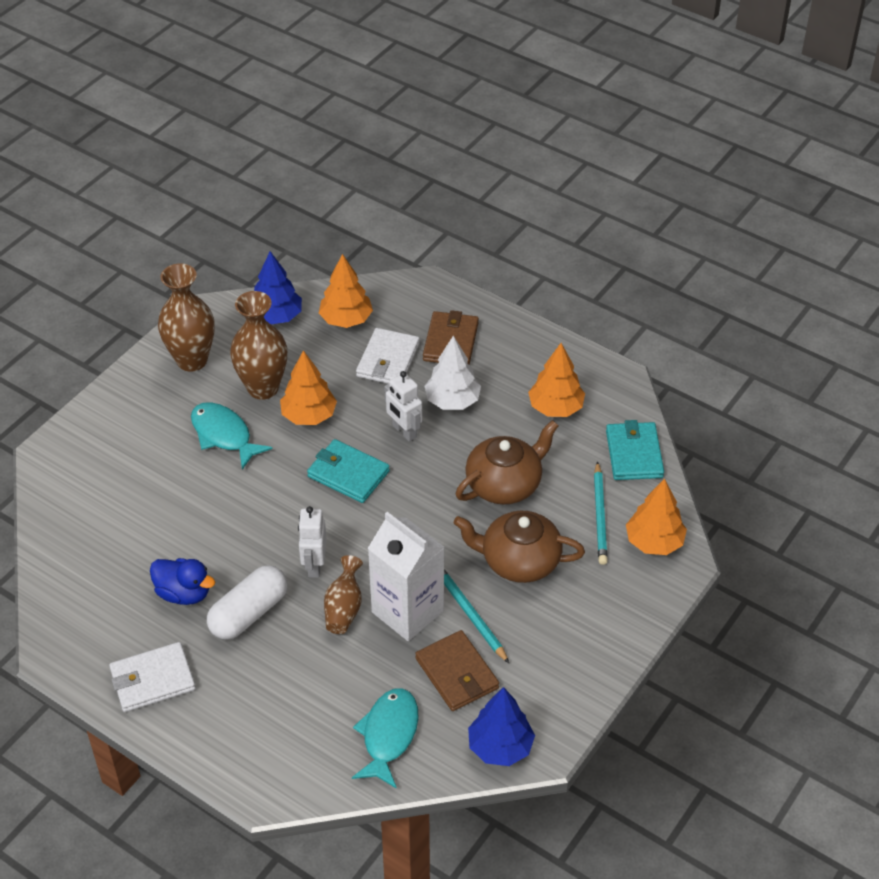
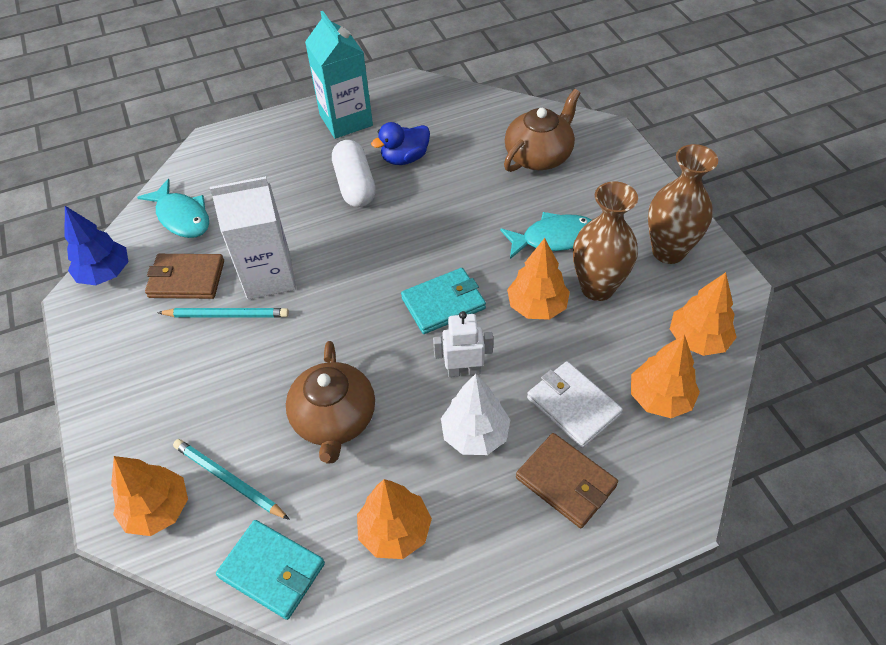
camera: 125 degrees right, 5 degrees up
(152, 680) = (346, 120): white wallet -> turquoise carton
(276, 316) = (698, 339): blue tree -> orange tree
(314, 565) = (365, 239): white robot -> none
(344, 608) = (309, 239): brown vase -> none
(519, 561) = (243, 379): brown teapot -> brown teapot (539, 155)

